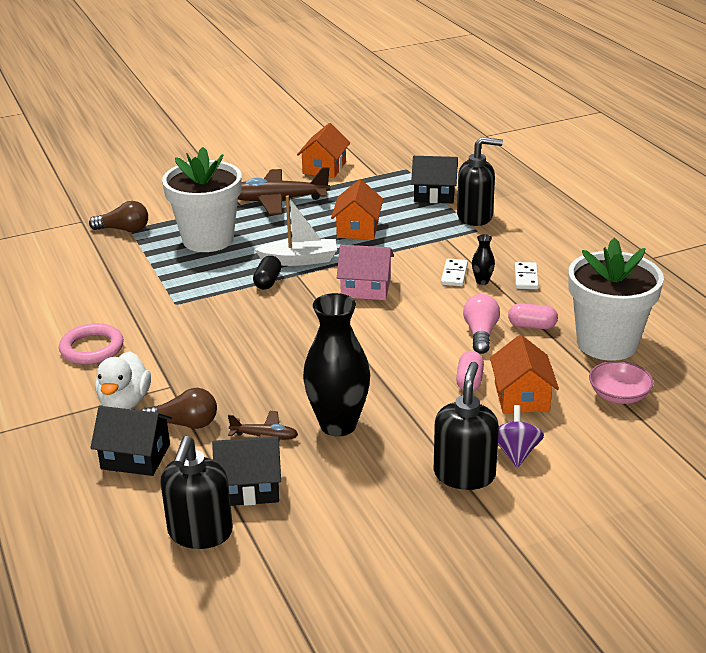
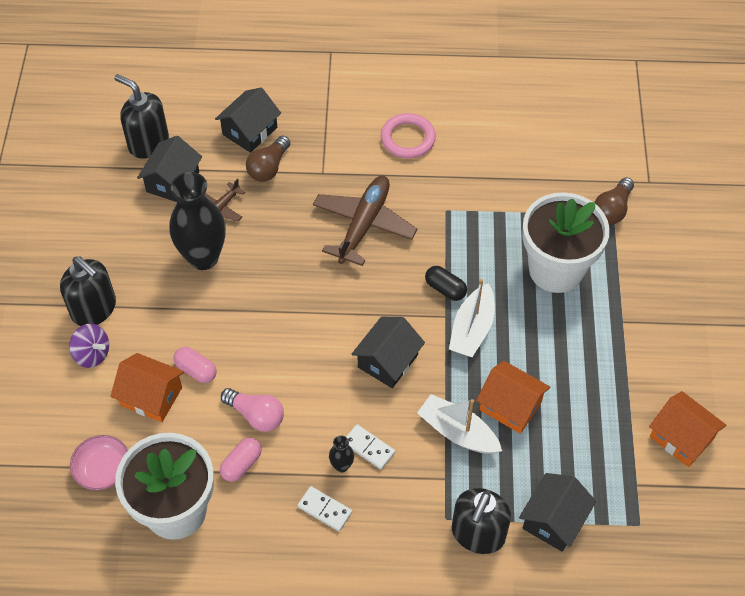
camera: 115 degrees right, 25 degrees up
(125, 402) = (319, 141): white duck -> none
(278, 200) = (615, 359): brown plane -> brown plane (364, 224)
(366, 288) = (388, 361): pink house -> black house
(402, 243) = (458, 432): none -> white boat

